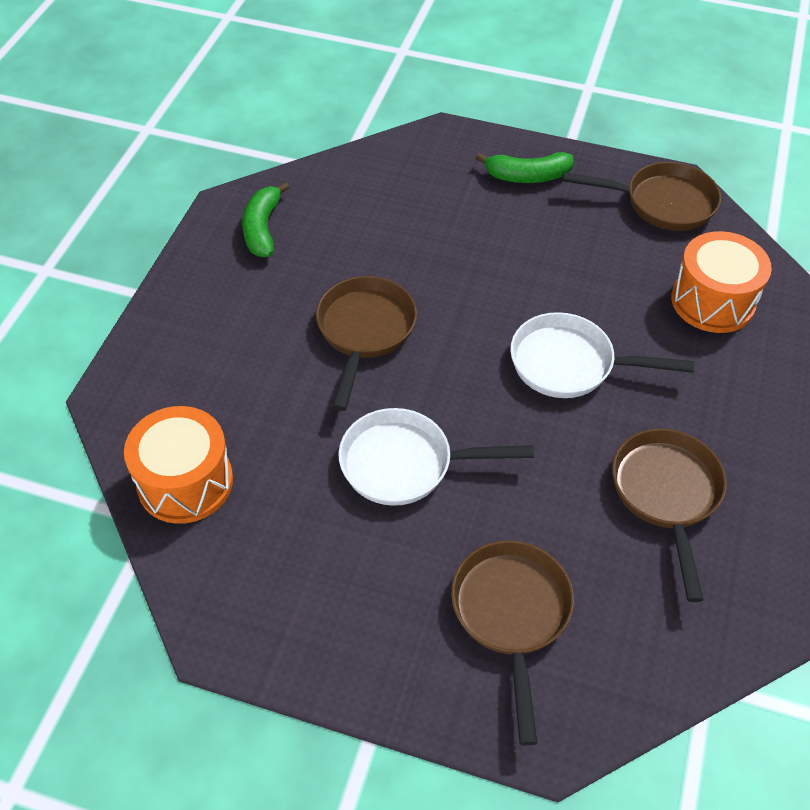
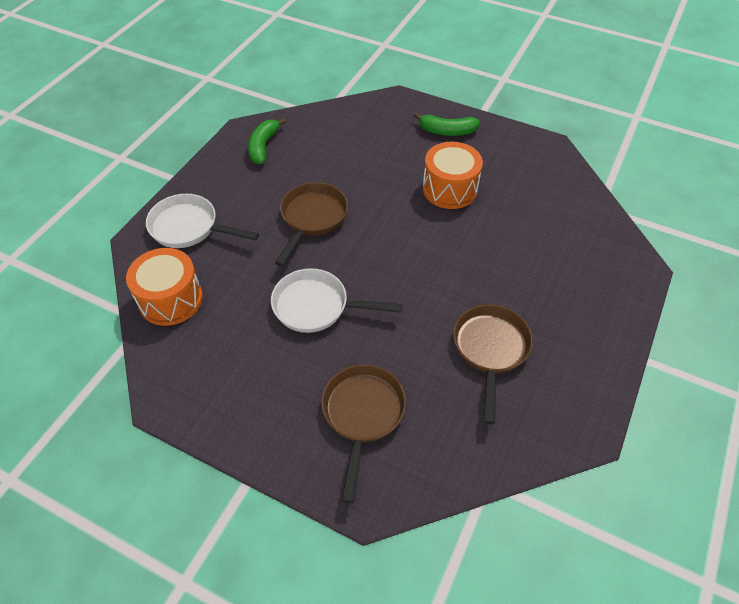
camera: 10 degrees right, 0 degrees up
(570, 364) = (445, 256): white pan -> white pan (189, 228)
(662, 203) = (535, 158): brown pan -> none
(712, 301) = (555, 226): orange drum -> orange drum (450, 189)

